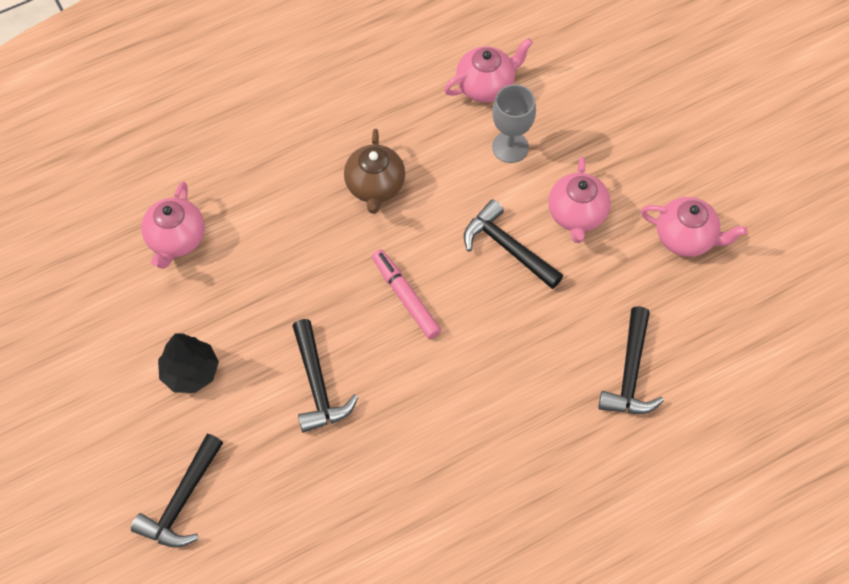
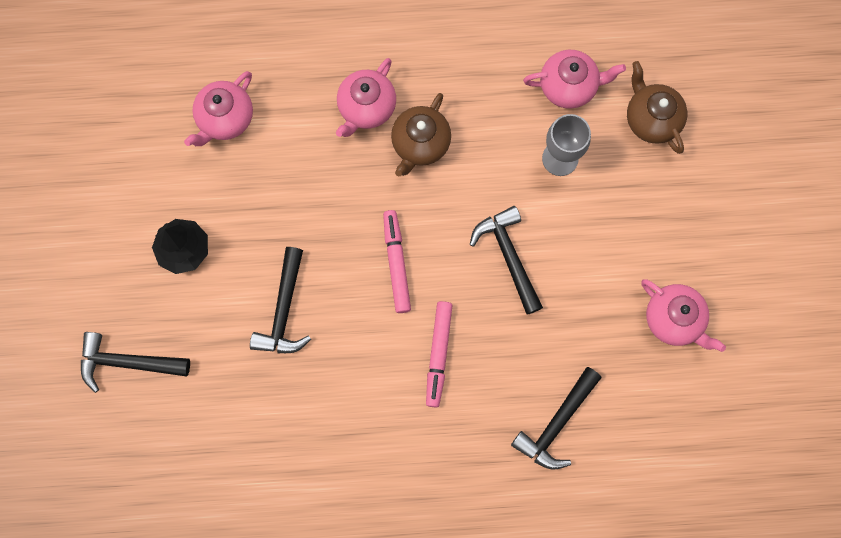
camera: 25 degrees right, 15 degrees up
(181, 501) = (127, 362): black hammer -> black hammer turned 45 degrees clockwise
(487, 360) = (438, 354): none -> pink marker
(574, 83) = (651, 119): none -> brown teapot
(577, 215) = (586, 252): pink teapot -> pink teapot (366, 108)

